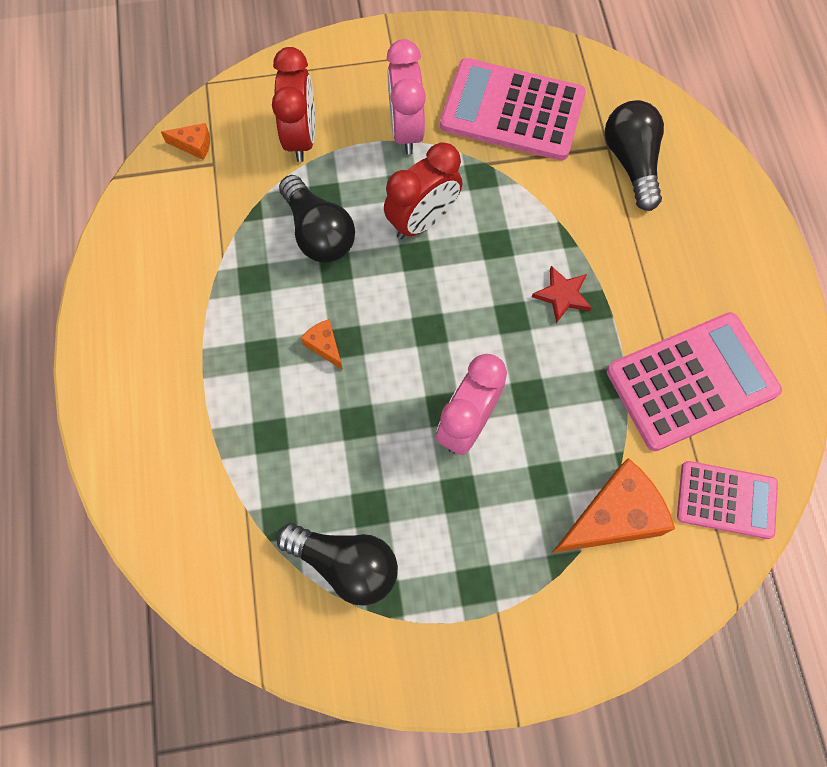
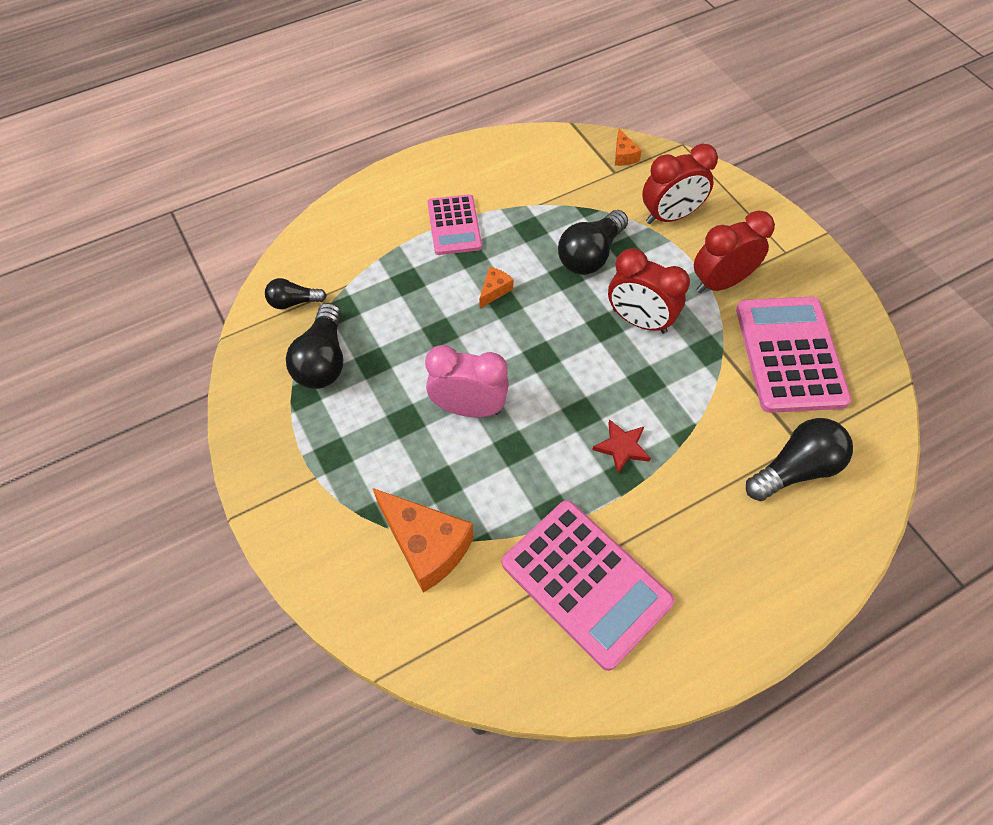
camera: 70 degrees right, 10 degrees down
(244, 578) = (293, 302): none -> black light bulb
(406, 130) = (720, 283): pink clock -> red clock
(726, 500) = (477, 644): pink calculator -> pink calculator (454, 225)

